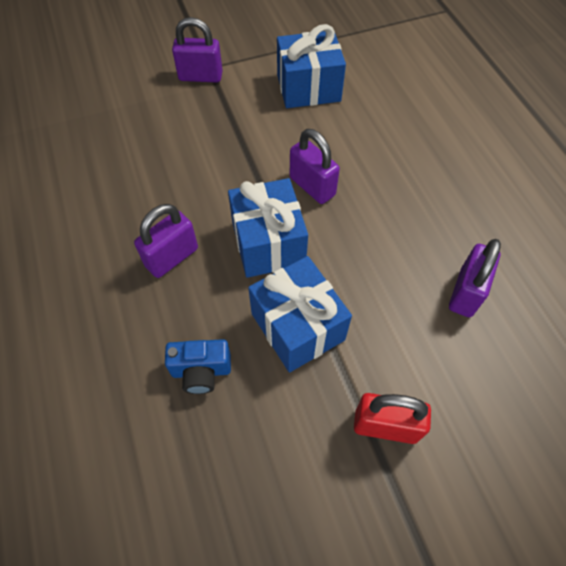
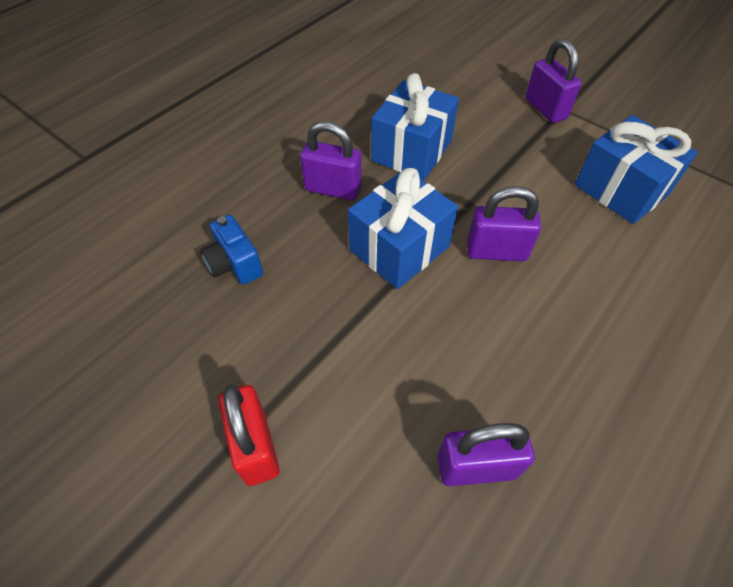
camera: 60 degrees right, 5 degrees down
(297, 326) = (323, 315): blue gift -> blue gift (412, 151)
(312, 186) = (496, 251): purple padlock -> purple padlock turned 75 degrees clockwise

